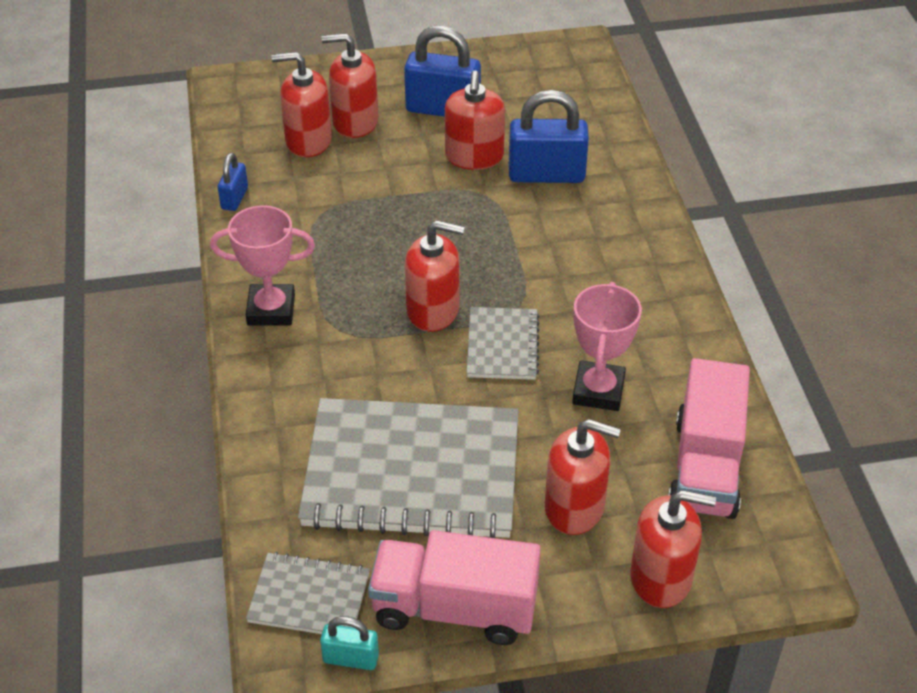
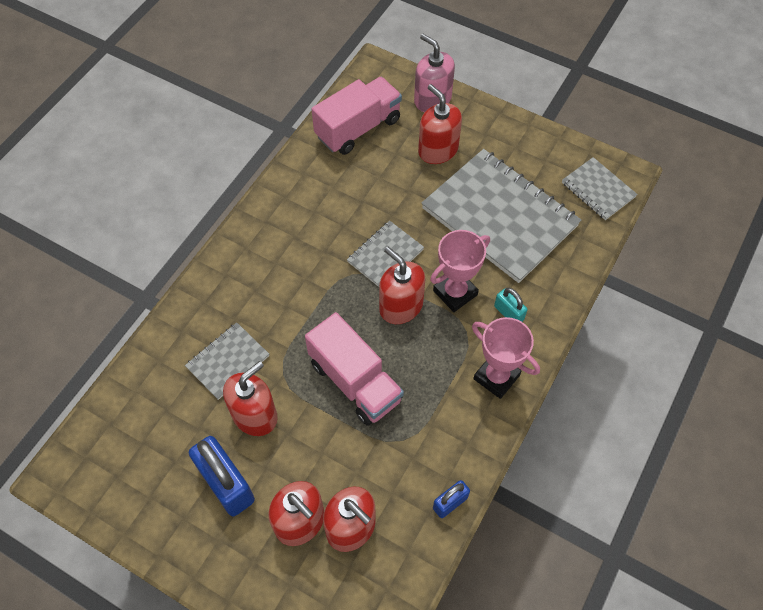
camera: 140 degrees left, 15 degrees up
(351, 658) = (598, 153): turquoise padlock -> turquoise padlock (508, 313)
(454, 608) = (534, 144): pink truck -> pink truck (355, 381)
(546, 174) = (228, 362): blue padlock -> grey notebook
(598, 391) = (364, 196): pink trophy -> pink trophy (455, 292)
(661, 577) = (432, 99): red soap dispenser -> pink soap dispenser

